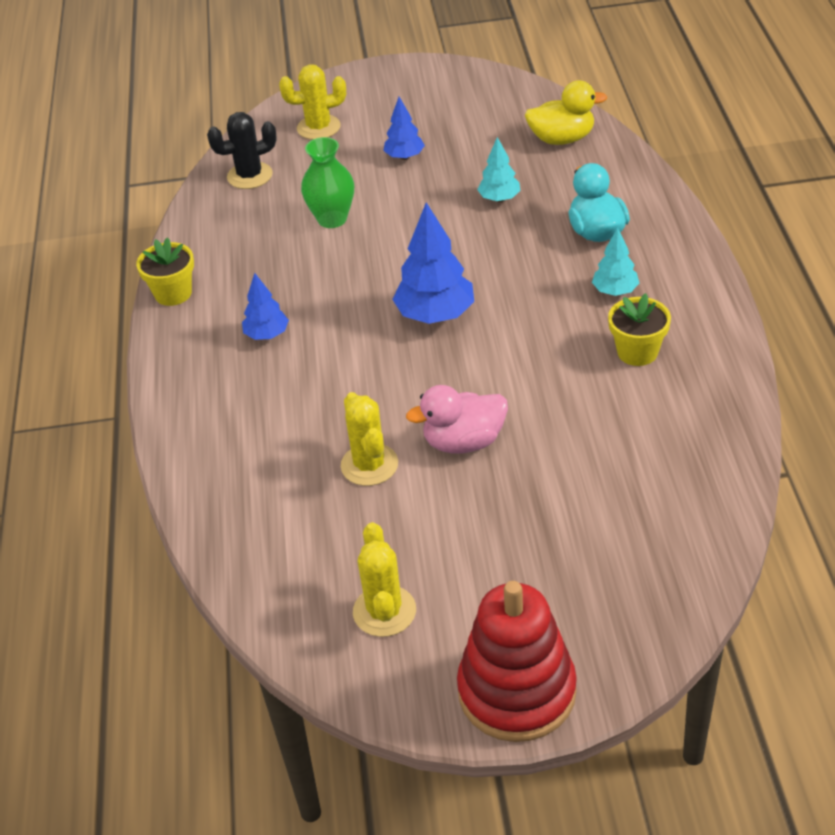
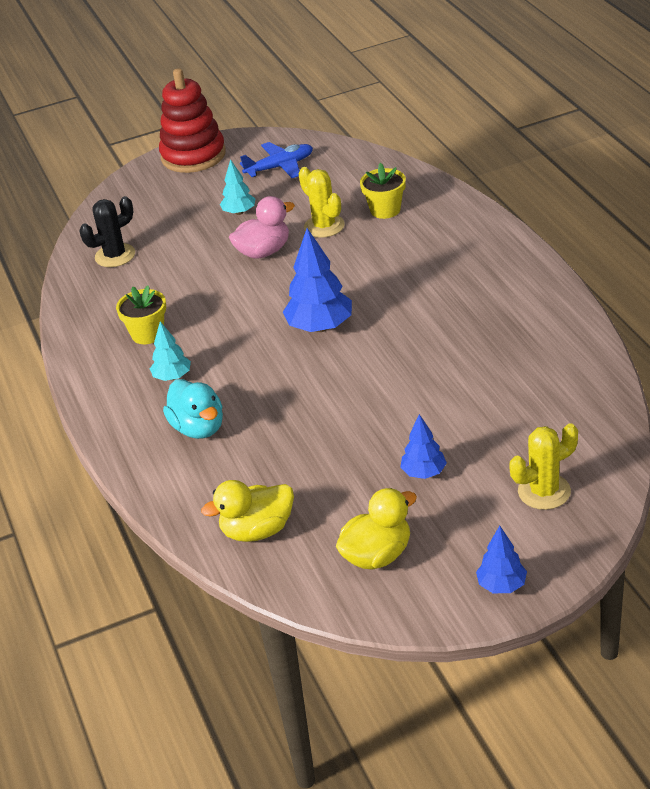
camera: 165 degrees right, 5 degrees down
(173, 293) = (558, 297): yellow flower pot -> yellow flower pot (385, 210)
(250, 176) = (577, 417): black cactus -> black cactus (115, 255)
(267, 335) = (452, 284): blue tree -> blue tree (501, 585)
(332, 219) = (460, 389): green vase -> none
(384, 611) = (280, 167): yellow cactus -> blue plane
(471, 108) = (377, 555): none -> yellow duck
(499, 199) = (303, 444): turquoise tree -> turquoise tree (239, 212)

